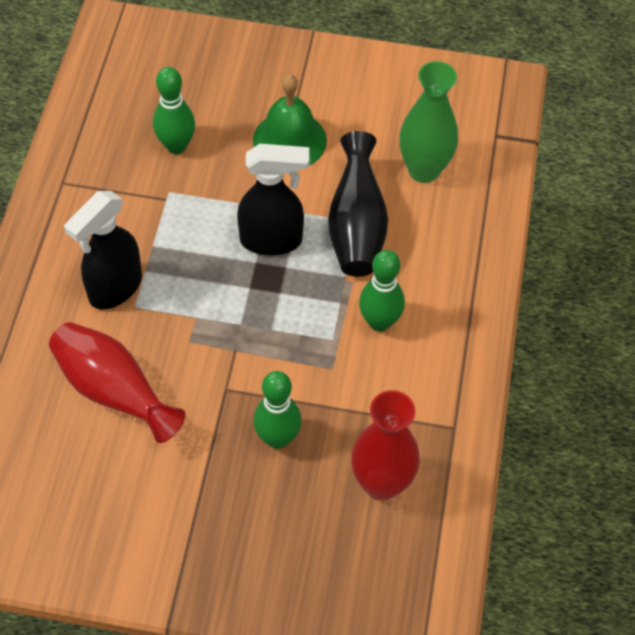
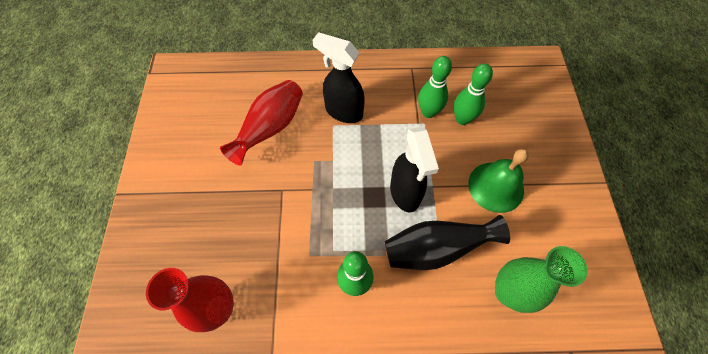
camera: 80 degrees right, 5 degrees up
(277, 438) = (249, 229): green bowling pin -> green bowling pin (428, 112)

